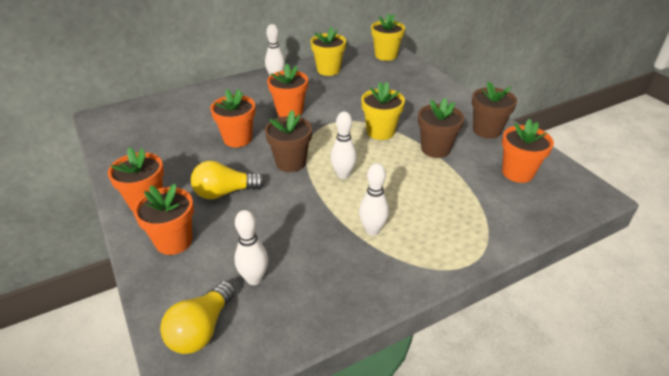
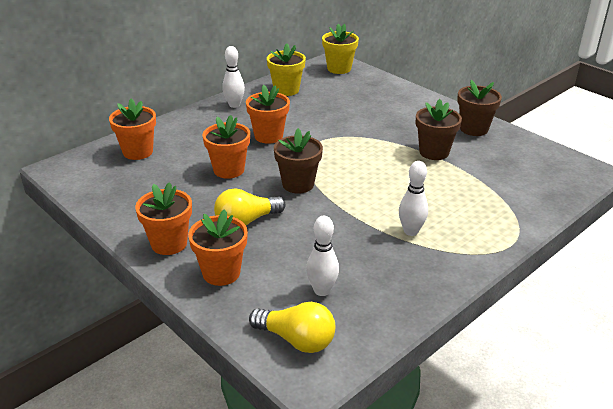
camera: 15 degrees left, 5 degrees down
(201, 329) = (296, 340): yellow light bulb -> yellow light bulb turned 75 degrees counterclockwise
(343, 175) = (357, 188): white bowling pin -> none
(380, 132) = (372, 143): yellow flower pot -> none
(517, 173) = (518, 162): orange flower pot -> orange flower pot (138, 152)

